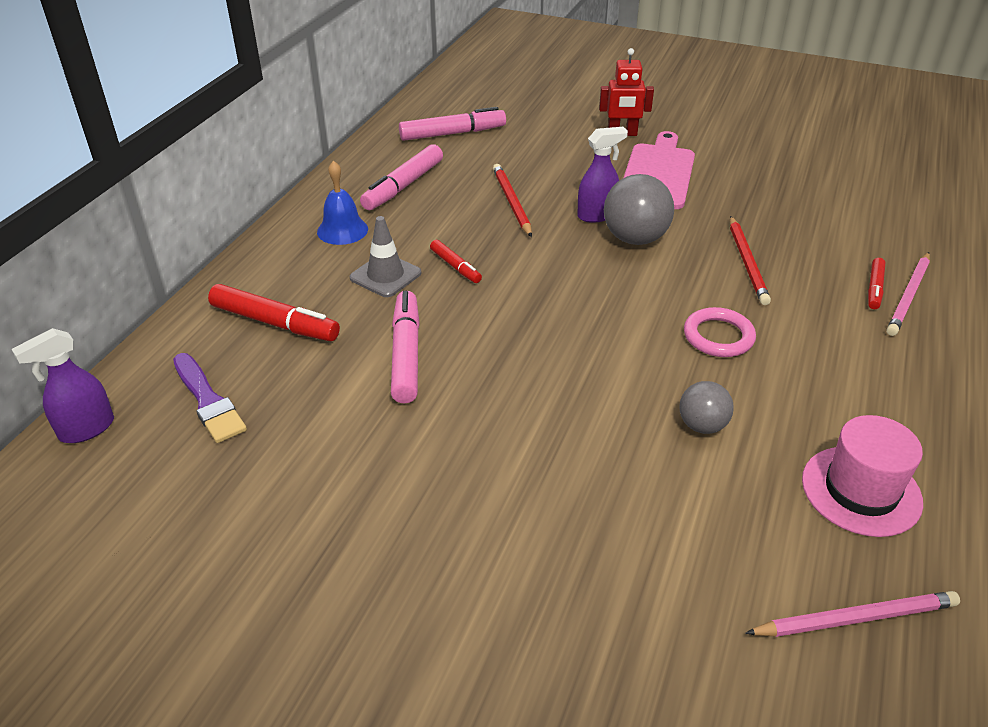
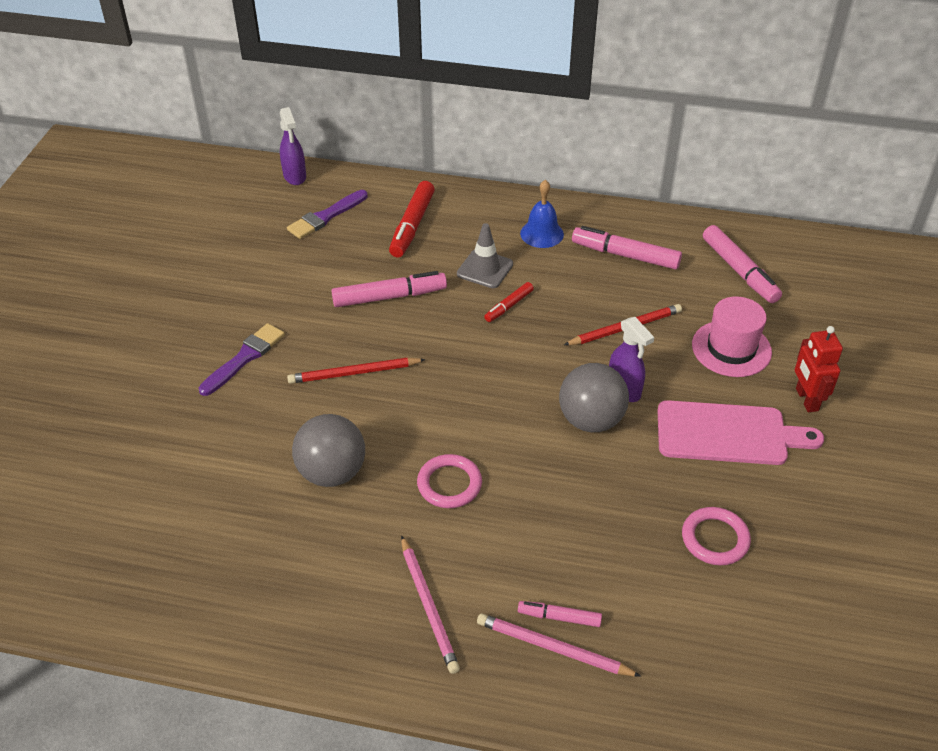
camera: 80 degrees right, 5 degrees up
(86, 429) = (295, 176): purple spray bottle -> purple spray bottle turned 150 degrees counterclockwise
(484, 502) = (244, 358): none -> purple brush
(702, 425) = (332, 473): grey ball -> grey ball, size x1.68
(747, 262) = (576, 509): red pencil -> red pencil (354, 373)
(775, 199) = (715, 539): none -> pink ring
(855, 618) = (147, 557): pink pencil -> pink pencil (429, 606)
(861, 490) = (268, 574): pink hat -> pink hat (731, 348)
(874, 288) = (559, 617): red marker -> pink marker

